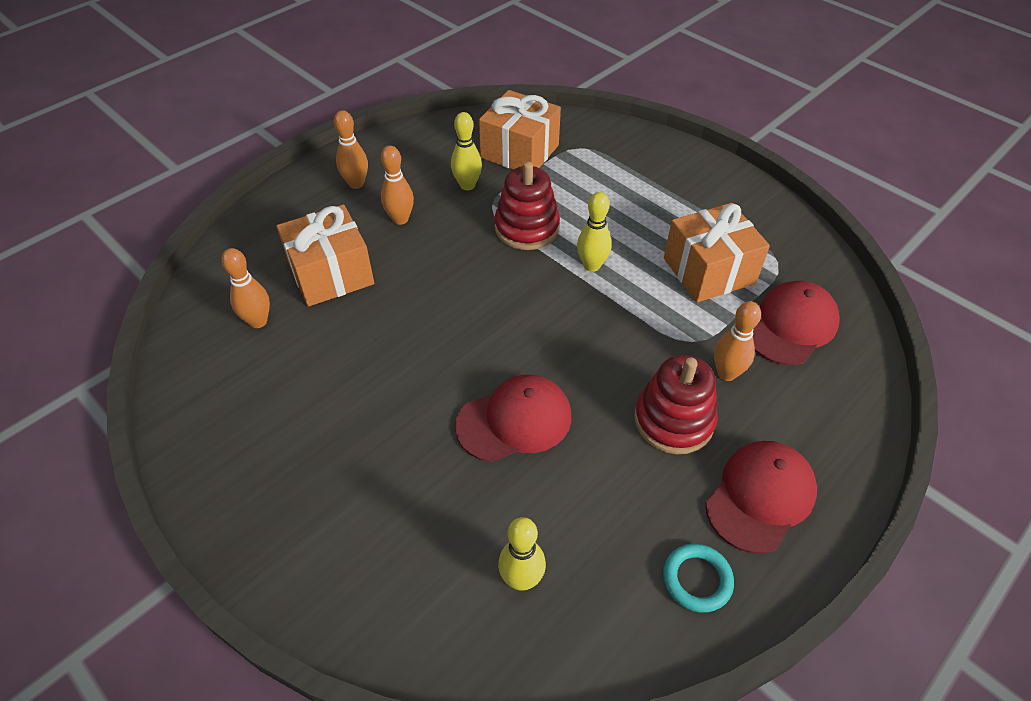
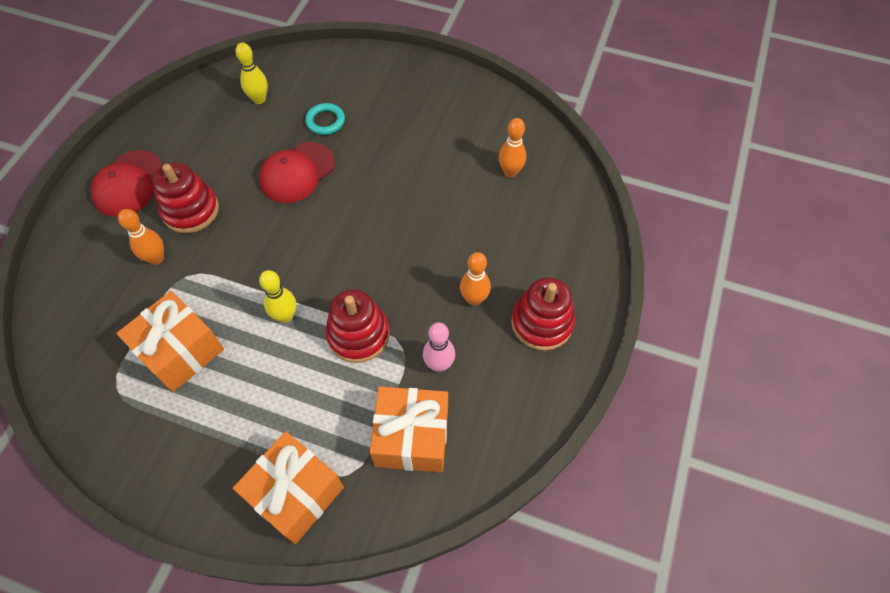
camera: 155 degrees right, 10 degrees up
(331, 274) = (490, 226): orange gift -> orange gift (295, 493)
(356, 184) = (541, 323): orange bowling pin -> red stacking toy
(467, 185) = (439, 364): yellow bowling pin -> pink bowling pin
(697, 579) = (163, 130): turquoise ring -> turquoise ring (325, 121)
(791, 326) = (105, 320): red cap -> none

